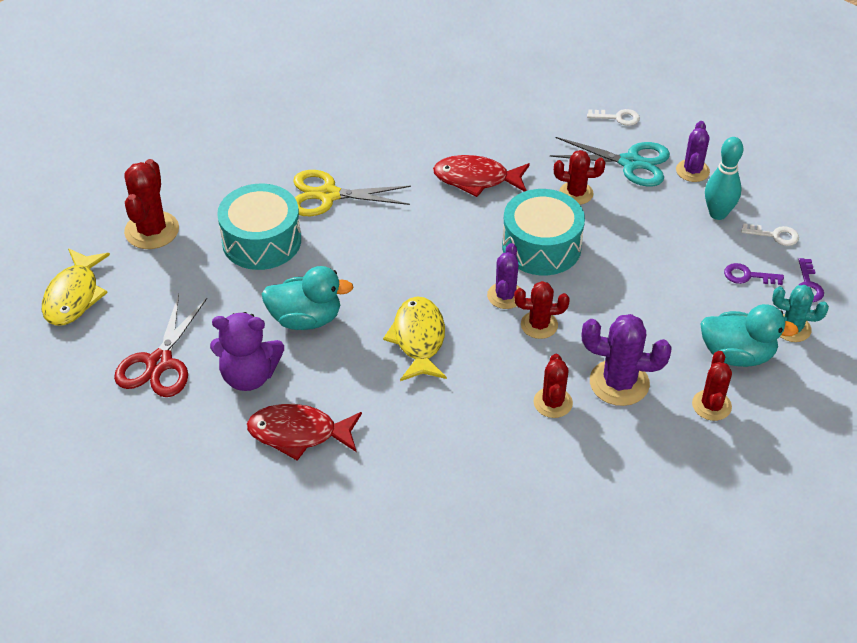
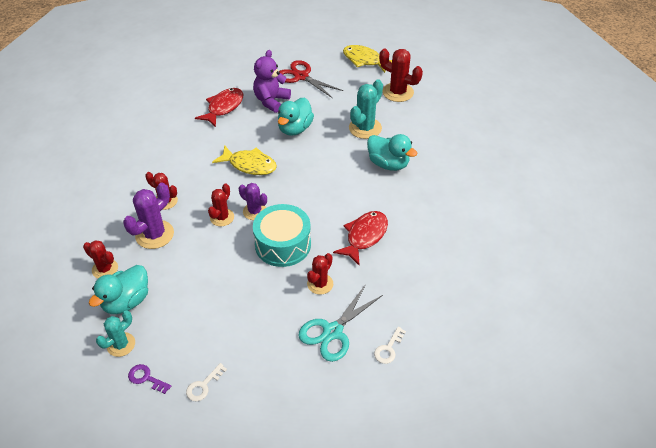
camera: 115 degrees right, 0 degrees up
(261, 241) = (365, 128): turquoise drum -> turquoise cactus
(328, 195) = (388, 164): yellow scissors -> turquoise duck
(692, 171) = (301, 368): purple cactus -> none
(718, 214) = (248, 360): turquoise bowling pin -> none
(748, 276) = (180, 345): purple key -> none

